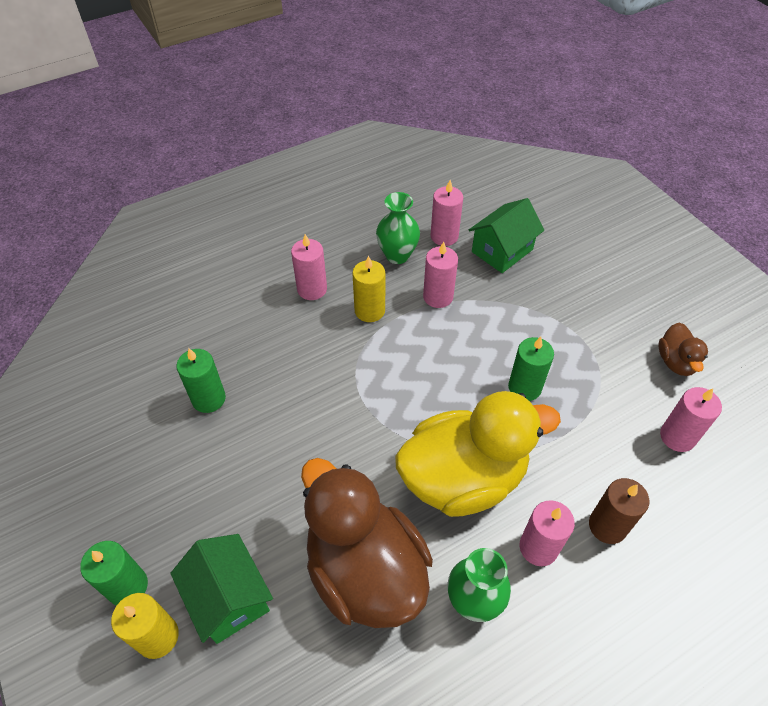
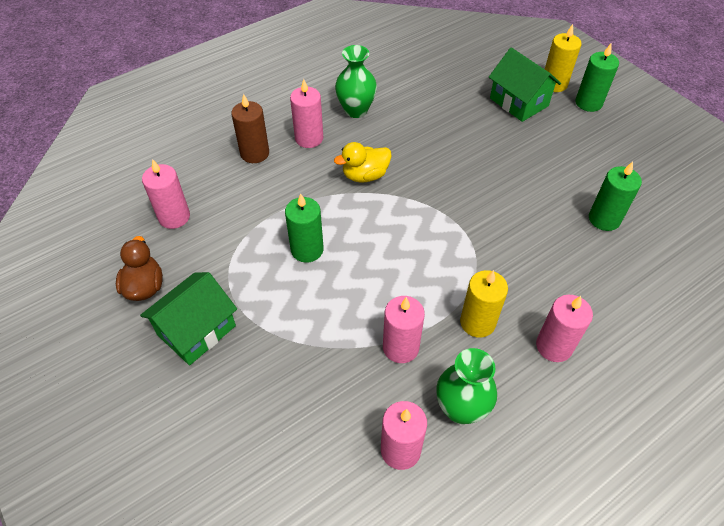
camera: 175 degrees right, 0 degrees up
(365, 570) = (432, 119): brown duck -> none
(463, 478) = (365, 175): yellow duck -> yellow duck, size x0.46
(502, 250) = (319, 429): green house -> green house (197, 330)

